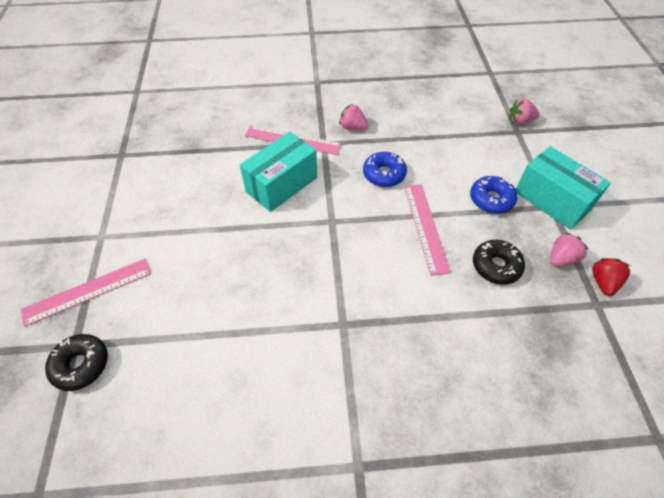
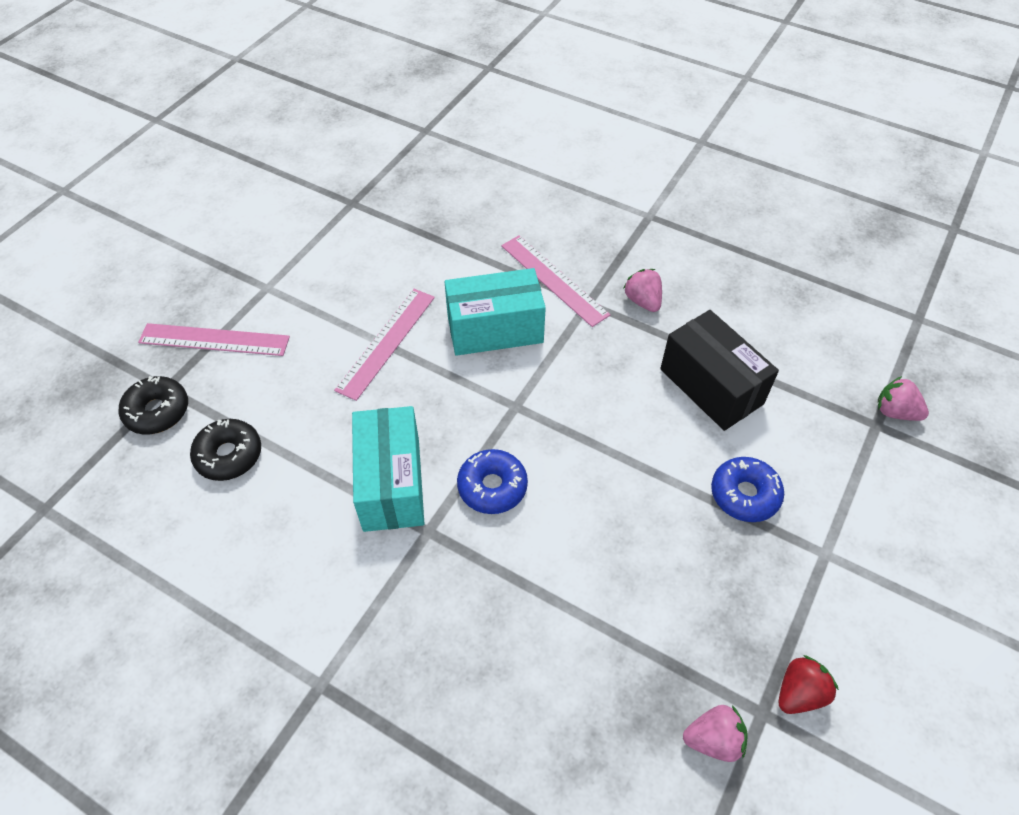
camera: 35 degrees right, 0 degrees up
(384, 174) = (629, 383): blue donut -> blue donut (492, 487)
(425, 227) = (623, 479): pink ruler -> pink ruler (386, 342)
(426, 154) = (711, 386): none -> black box
(496, 266) = (669, 580): black donut -> black donut (229, 455)
(552, 200) = (834, 546): turquoise box -> turquoise box (391, 483)
(561, 258) = (769, 626): pink strawberry -> pink strawberry (713, 739)

